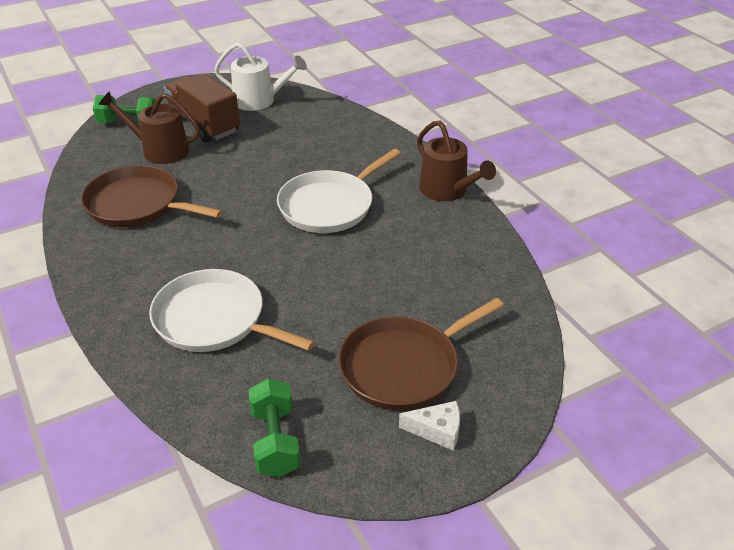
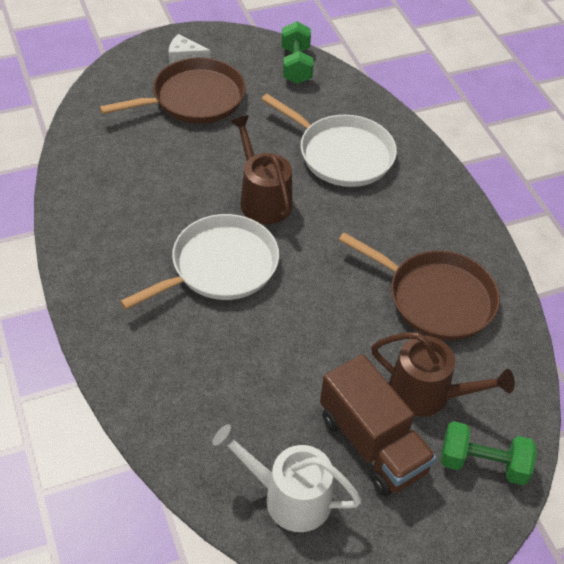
camera: 175 degrees left, 10 degrees up
(447, 190) = (80, 270): brown watering can -> brown watering can (262, 199)

